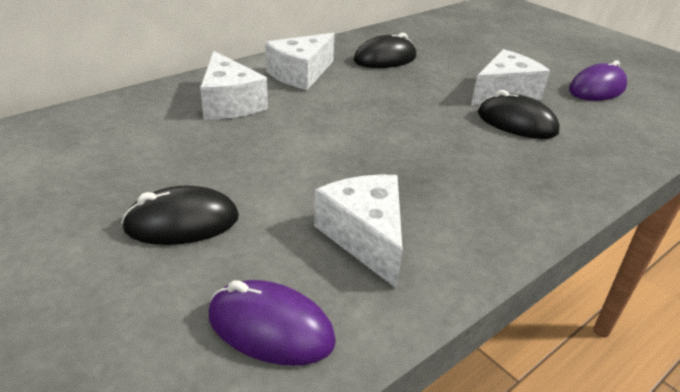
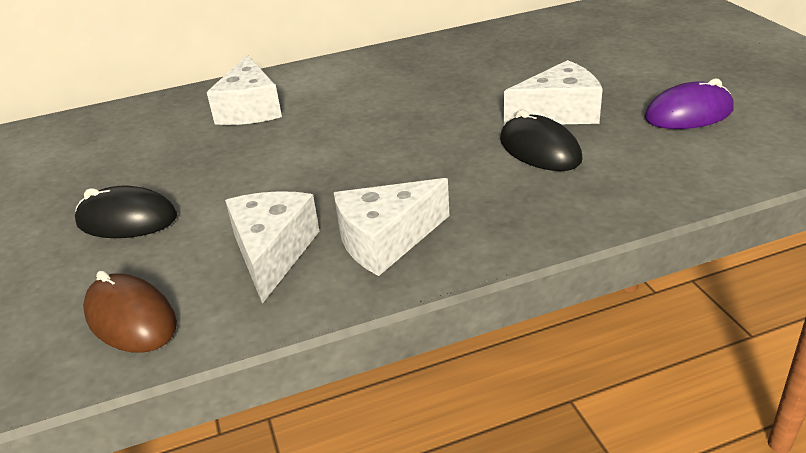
camera: 25 degrees right, 0 degrees up
(271, 328) = (131, 319): purple mouse -> brown mouse
(300, 74) = (343, 81): white cheese -> white cheese (386, 240)
(385, 59) = (450, 66): black mouse -> none

